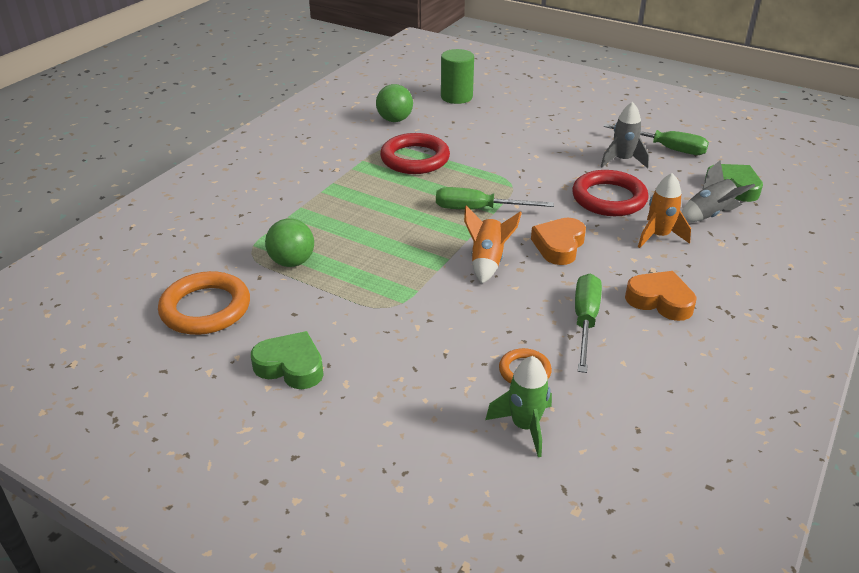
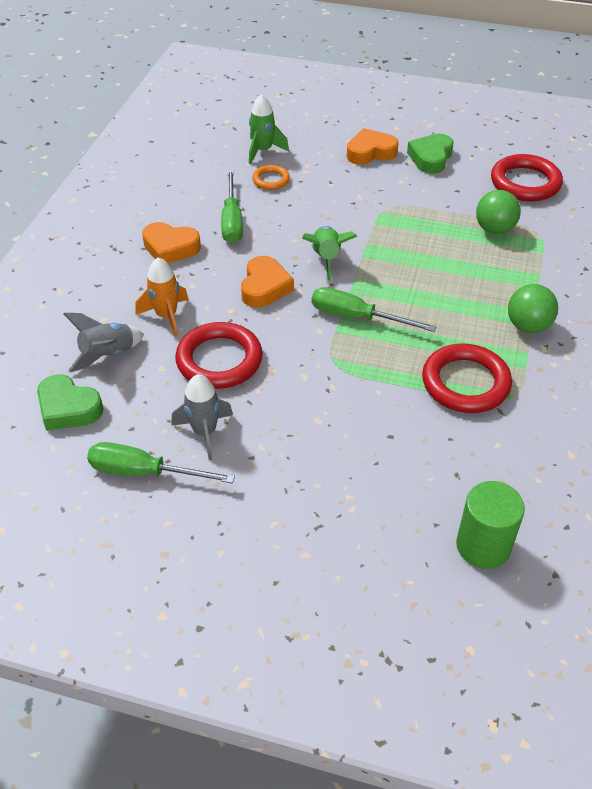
camera: 165 degrees right, 10 degrees up
(205, 308) = (525, 183): orange ring -> red ring
(290, 366) = (430, 158): green heart -> green heart turned 105 degrees clockwise
(367, 392) = (370, 152): none -> orange heart
(395, 120) = (539, 460): green ball -> green ball (528, 326)
(479, 209) = (357, 317): green screwdriver -> green screwdriver turned 150 degrees counterclockwise
(487, 261) = (326, 259): orange rocket -> green rocket

